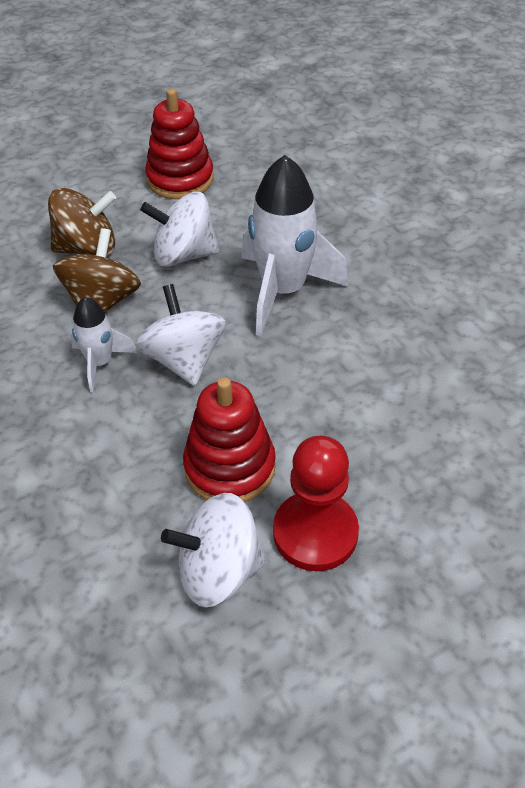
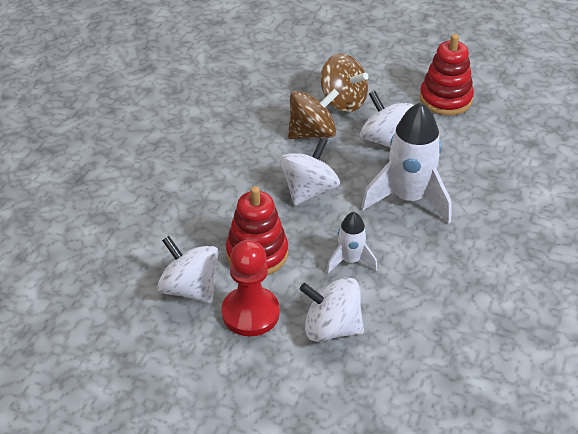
camera: 50 degrees right, 5 degrees down
(100, 363) = (270, 161): white rocket -> white rocket (350, 261)
(403, 471) = (331, 328): none -> white spinning top

